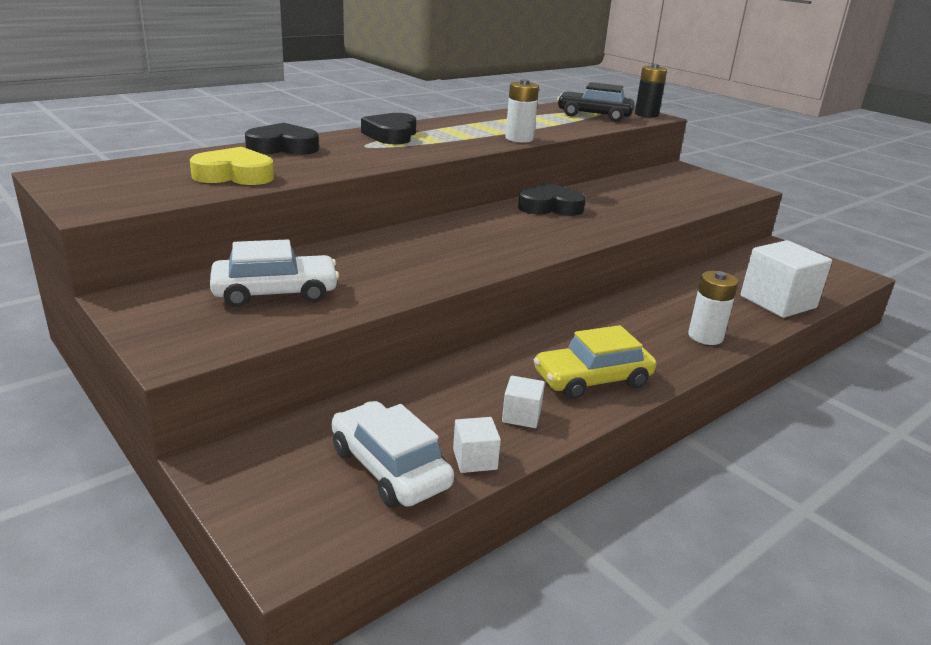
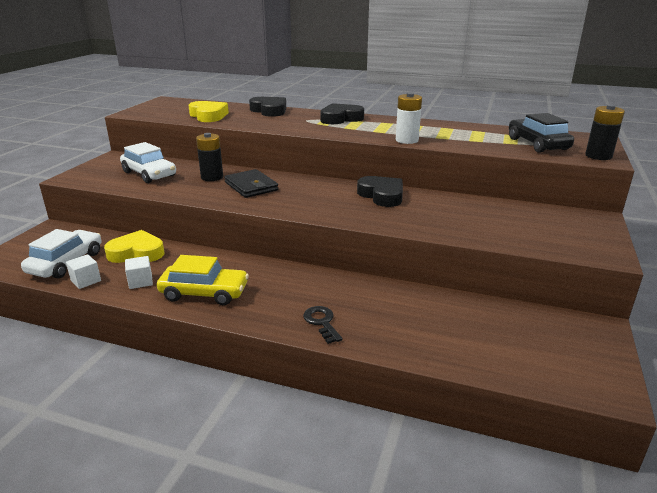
camera: 60 degrees right, 0 degrees up
(363, 260) = (212, 177): none -> black battery
(426, 400) = (137, 253): none -> yellow heart
(434, 249) = (251, 186): none -> black wallet
(592, 380) = (204, 293): yellow car -> yellow car turned 150 degrees clockwise
(705, 336) = (322, 322): white battery -> black key
(778, 302) = (446, 347): white cube -> none

